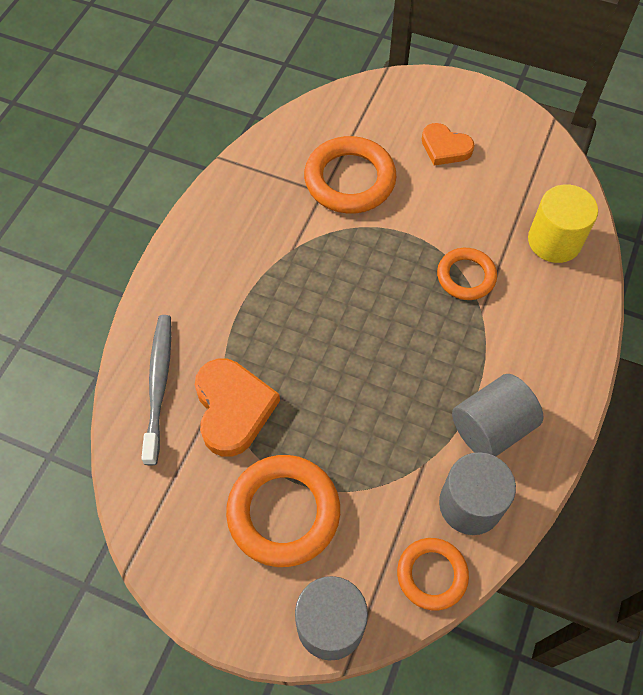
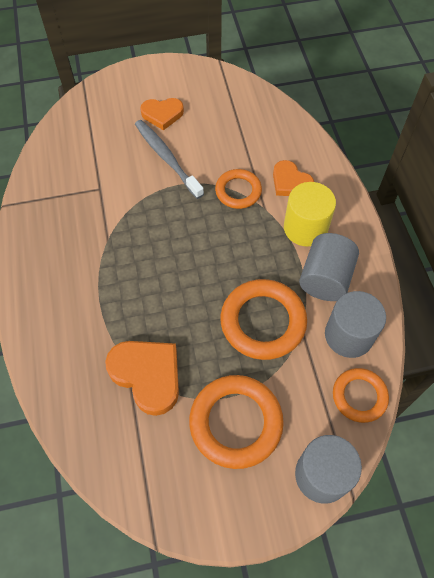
camera: 35 degrees left, 0 degrees up
(159, 385) = (80, 394): grey toothbrush -> grey toothbrush (167, 158)
(350, 180) = (113, 170): orange ring -> orange ring (263, 322)
(532, 300) = (290, 182): none -> orange heart
(554, 241) = (276, 137): yellow cylinder -> yellow cylinder (305, 228)

